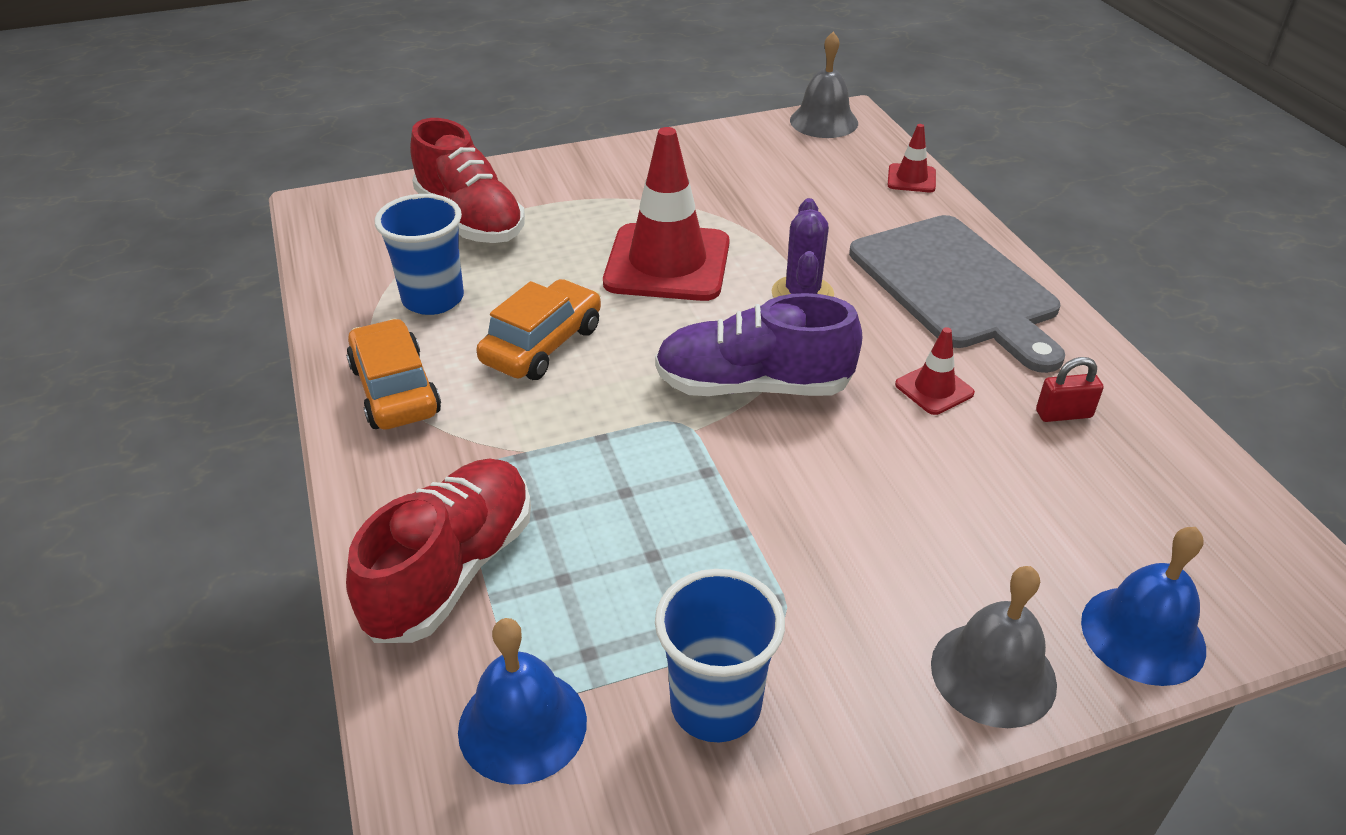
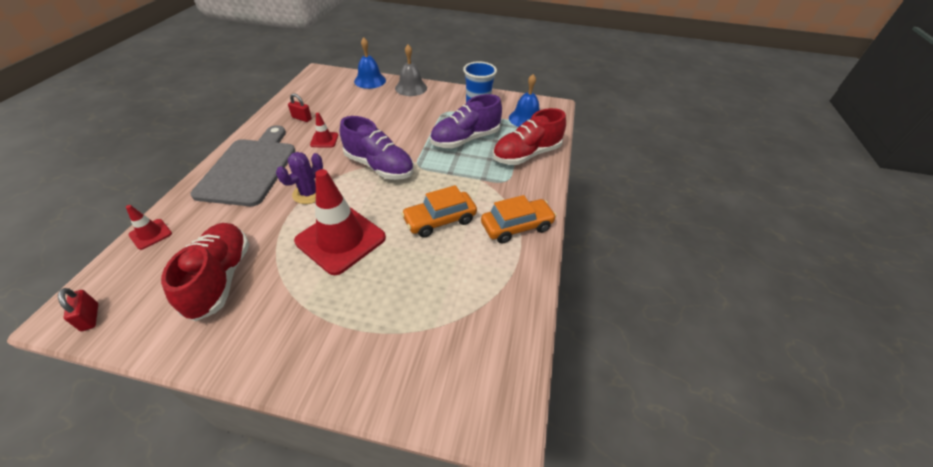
camera: 150 degrees left, 5 degrees up
(395, 390) = (516, 226): orange car -> orange car turned 120 degrees counterclockwise
(433, 299) = (472, 274): blue cup -> none
(470, 219) = (410, 337): red shoe -> red shoe (220, 278)
(641, 543) = (465, 139): none -> purple shoe
(824, 121) = (90, 317): grey bell -> red padlock

